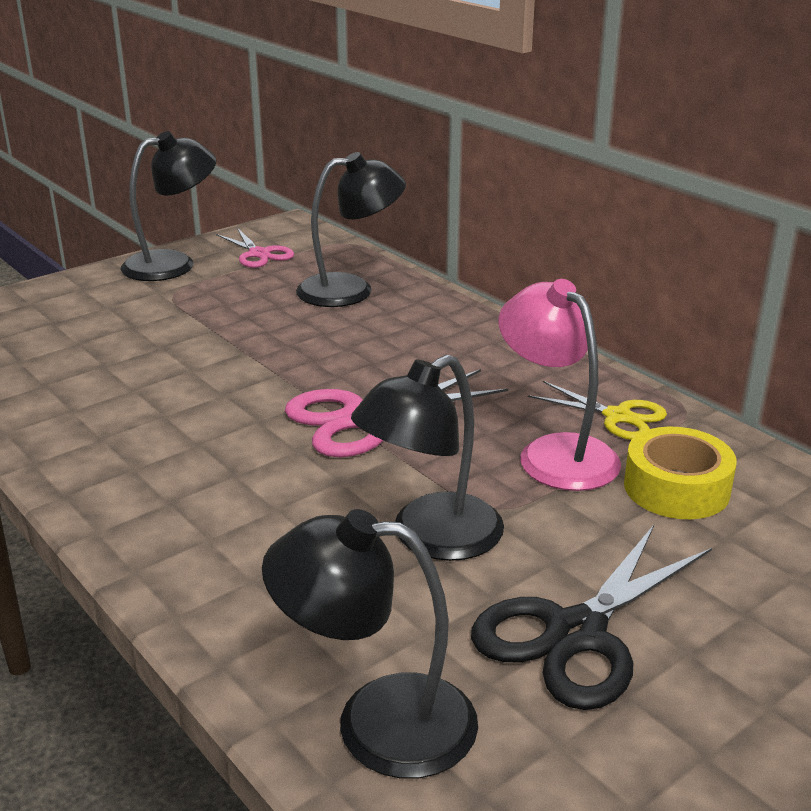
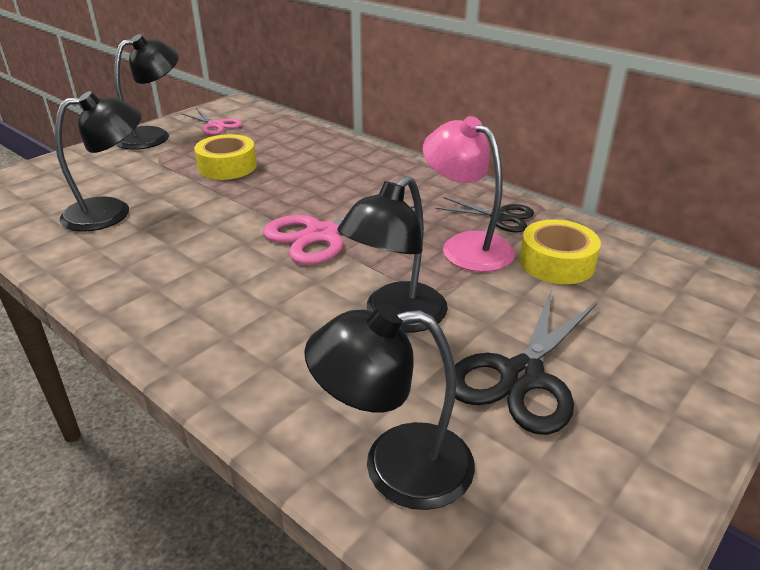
camera: 10 degrees left, 5 degrees up
(260, 314) = (227, 166): none -> yellow tape
(350, 289) = (289, 145): black lamp -> black lamp (111, 212)
(617, 416) = (500, 217): yellow scissors -> black scissors

